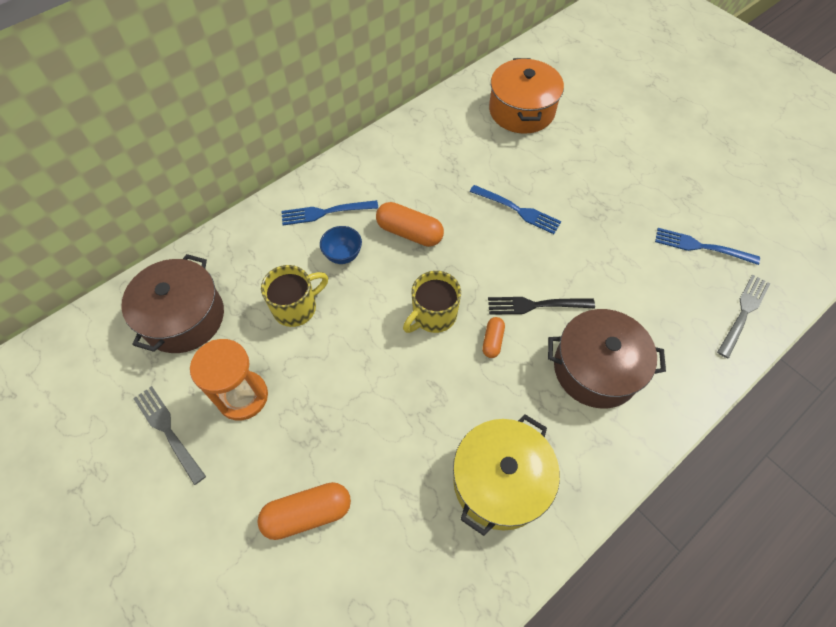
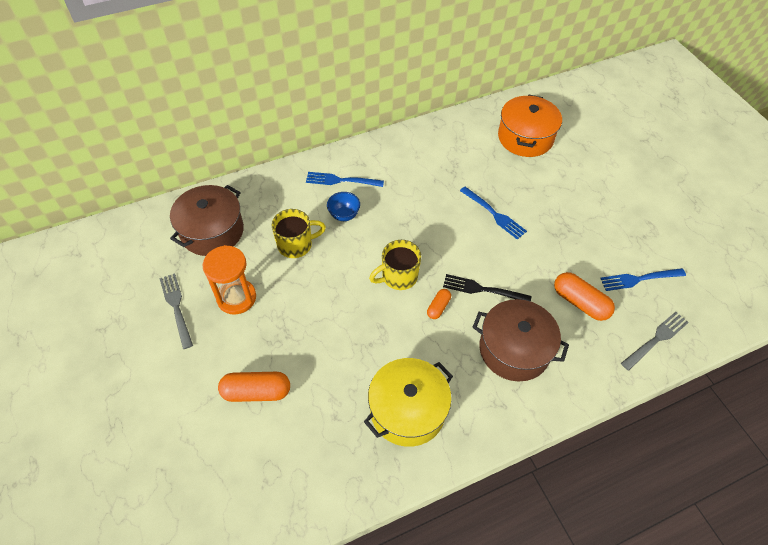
camera: 15 degrees right, 5 degrees down
(409, 232) = (401, 211): orange capsule -> orange capsule (580, 302)
(701, 247) = (639, 279): blue fork -> blue fork turned 45 degrees counterclockwise

